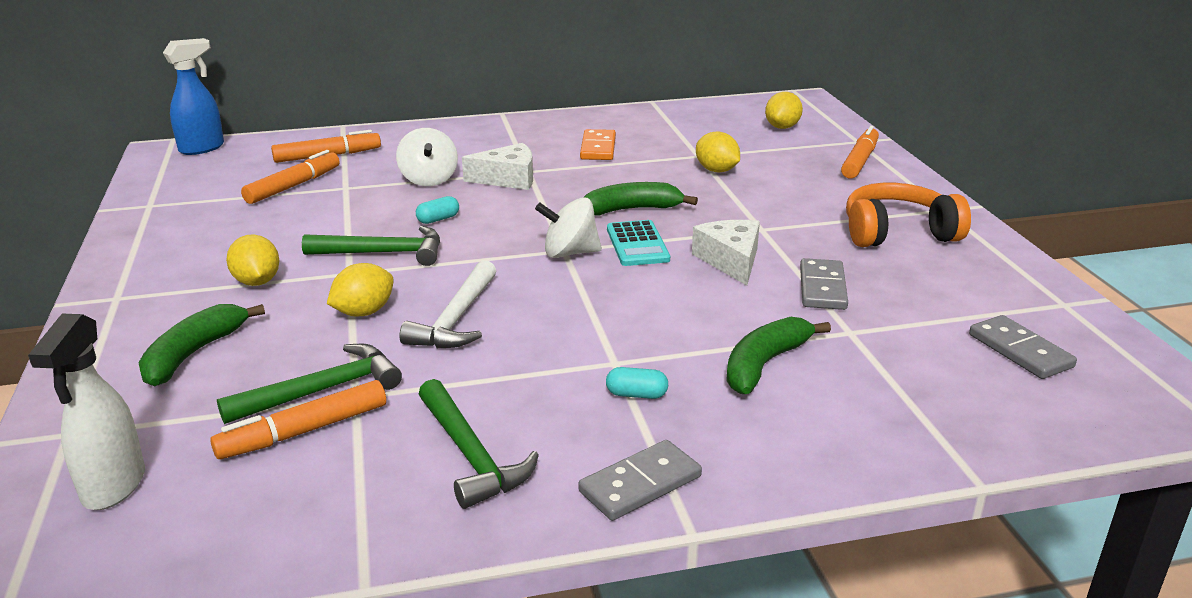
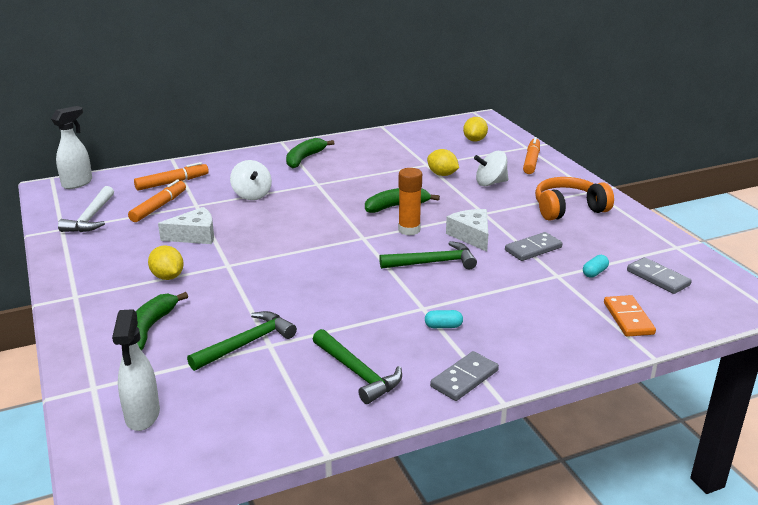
camera: 10 degrees left, 0 degrees up
(202, 148) = (78, 183): blue spray bottle -> white spray bottle
(305, 431) = (248, 369): orange marker -> none
(364, 312) = (250, 291): yellow lemon -> none
(383, 253) = (244, 249): green hammer -> green hammer (432, 262)
(438, 219) = (271, 223): turquoise capsule -> turquoise capsule (594, 272)
(456, 319) = (312, 289): white hammer -> white hammer (91, 217)
(508, 179) = (306, 190): white cheese -> white cheese (194, 235)
(569, 253) = (367, 239): white spinning top -> white spinning top (490, 183)
(598, 148) = (358, 164): orange domino -> orange domino (628, 318)
(637, 244) = (409, 230): turquoise calculator -> orange glue stick
(764, 364) = (513, 300): green banana -> green banana (304, 158)
(822, 288) = (533, 249): grey domino -> grey domino turned 60 degrees clockwise

